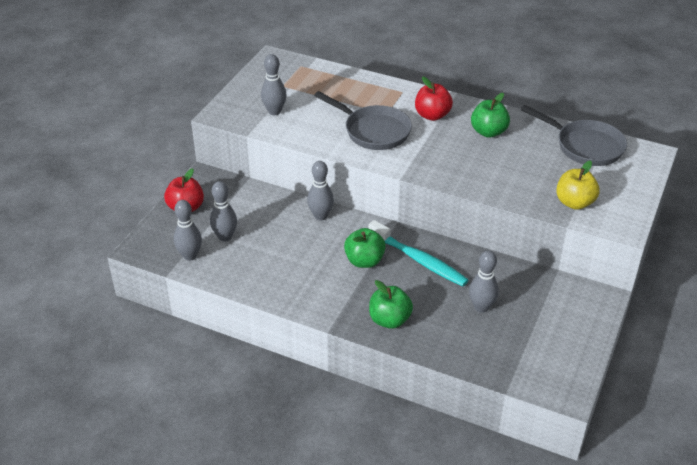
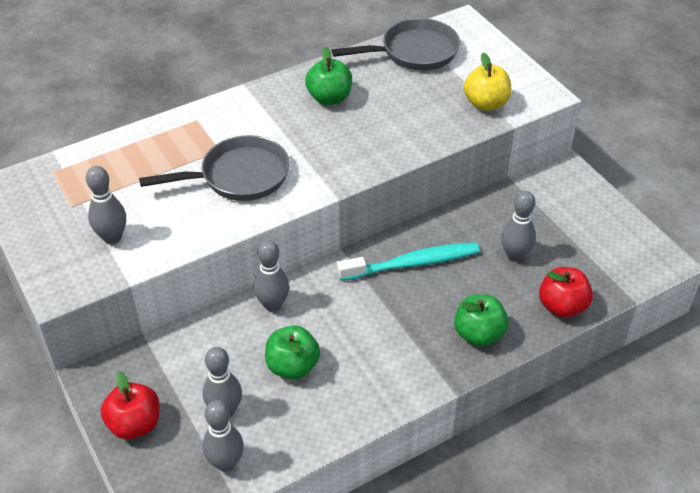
camera: 55 degrees left, 5 degrees up
(364, 261) = (376, 307): green apple -> green apple (292, 366)
(432, 115) = (261, 120): red apple -> red apple (562, 306)

